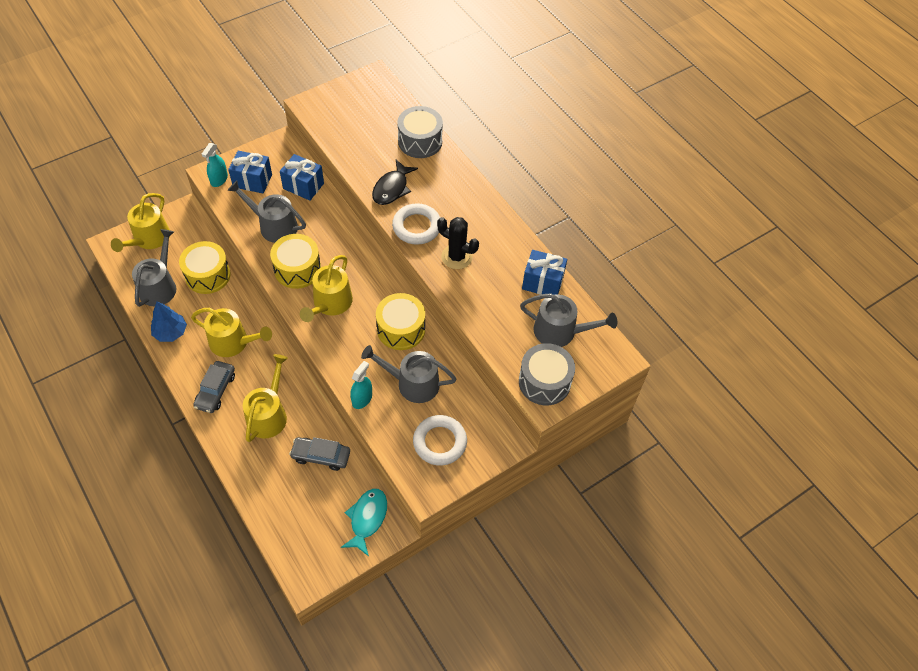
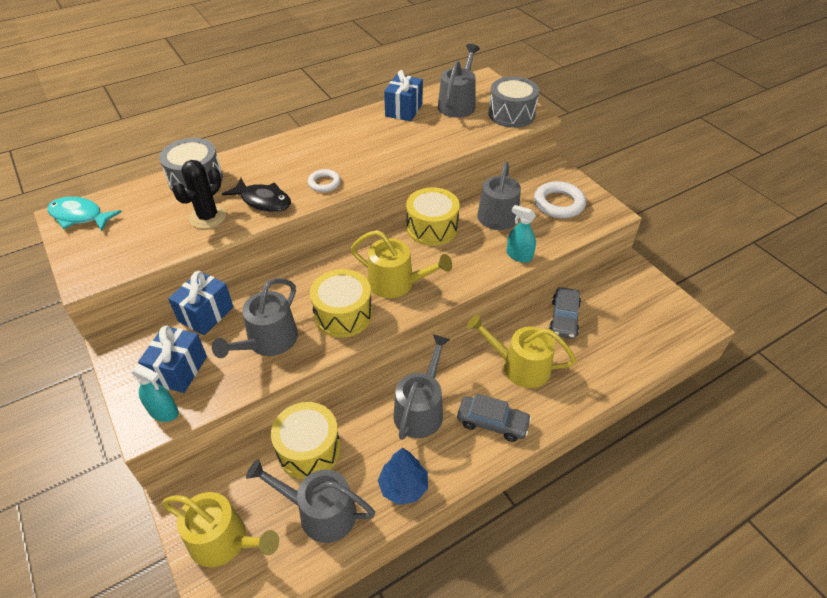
camera: 85 degrees left, 10 degrees down
(233, 342) = (420, 409): yellow watering can -> grey watering can
(367, 519) = (624, 281): turquoise fish -> turquoise fish (80, 216)
(417, 227) = (324, 183): white ring -> white ring, size x0.59
(456, 257) = (368, 157): black cactus -> black cactus (208, 217)

